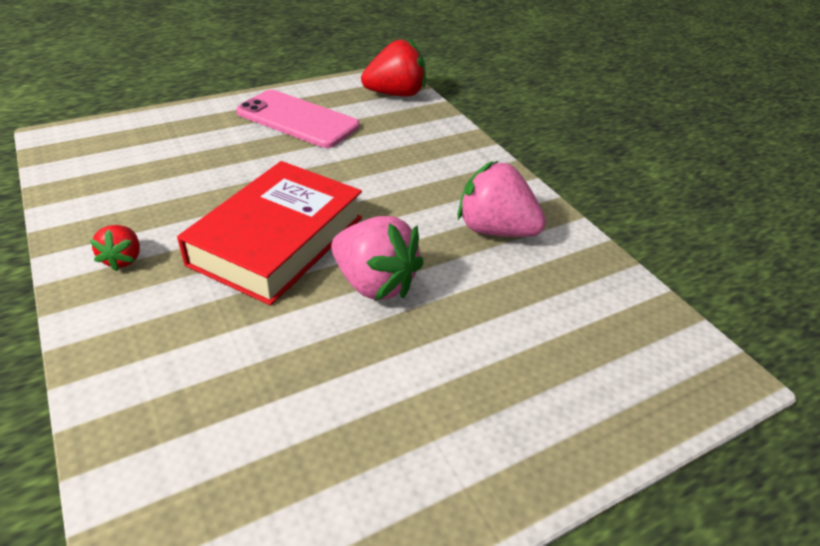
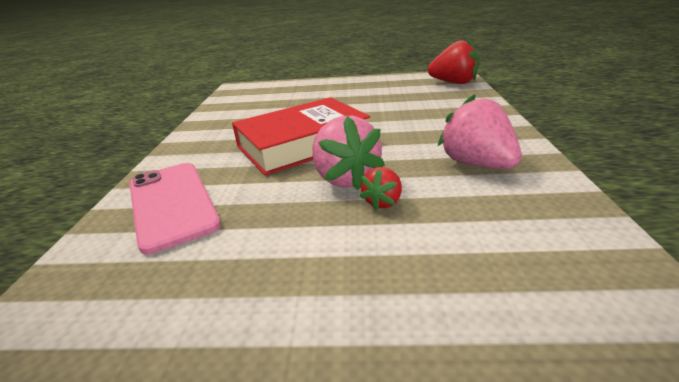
camera: 35 degrees right, 10 degrees down
(123, 259) = (210, 138): red strawberry -> red strawberry (383, 202)
(297, 119) = (373, 90): pink phone -> pink phone (172, 203)

